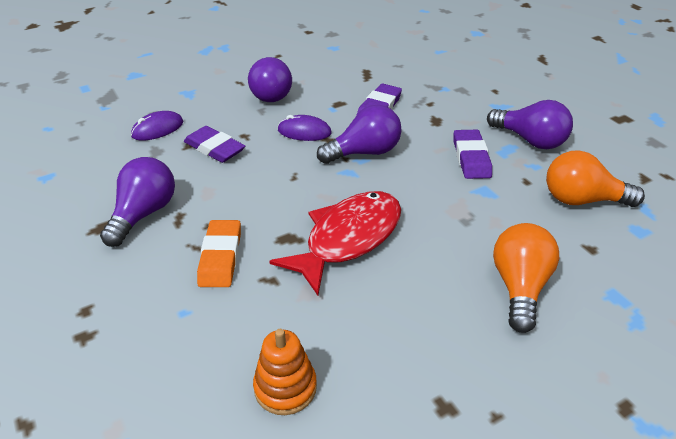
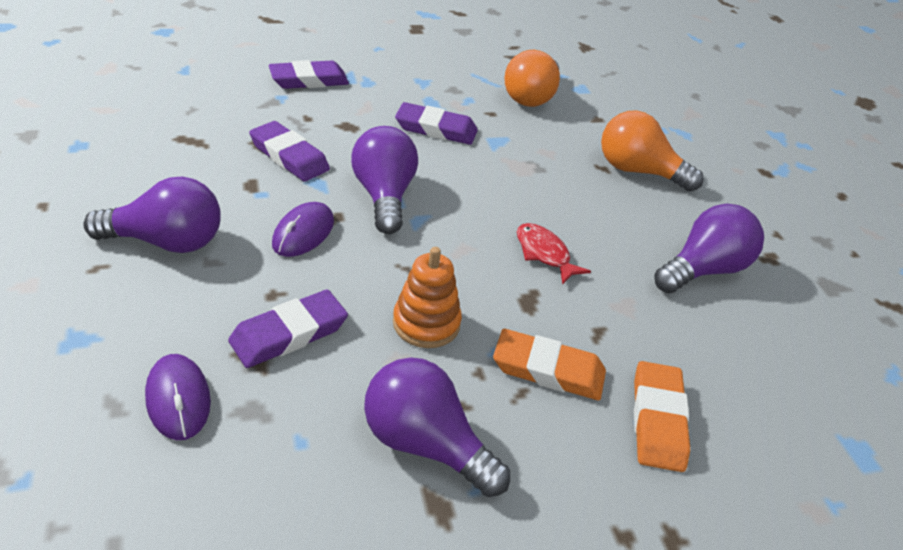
camera: 80 degrees left, 0 degrees up
(188, 321) = (657, 420): none -> orange eraser
(285, 387) = (753, 353): orange stacking toy -> orange stacking toy (426, 323)
(348, 239) = (544, 254): red fish -> red fish, size x0.48
(478, 92) = (309, 80): none -> purple eraser
(530, 140) = (424, 86): purple light bulb -> purple light bulb (703, 270)

